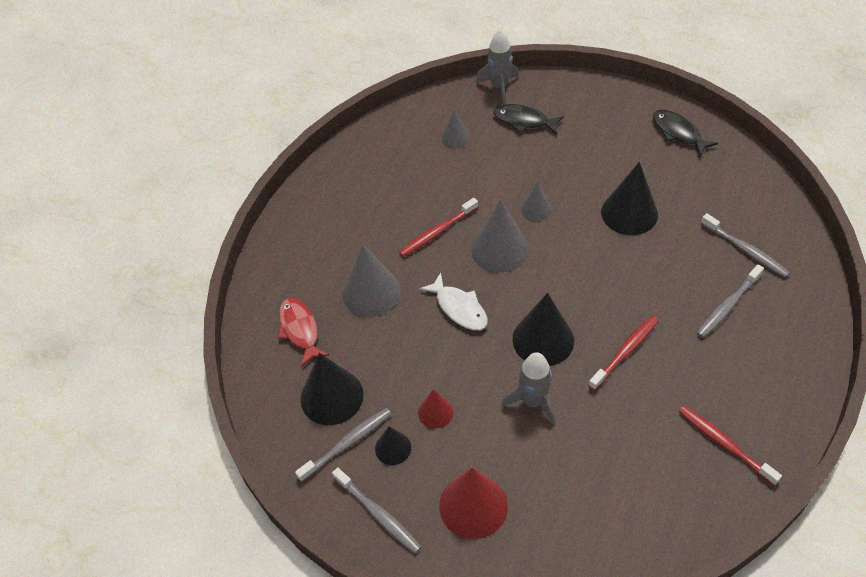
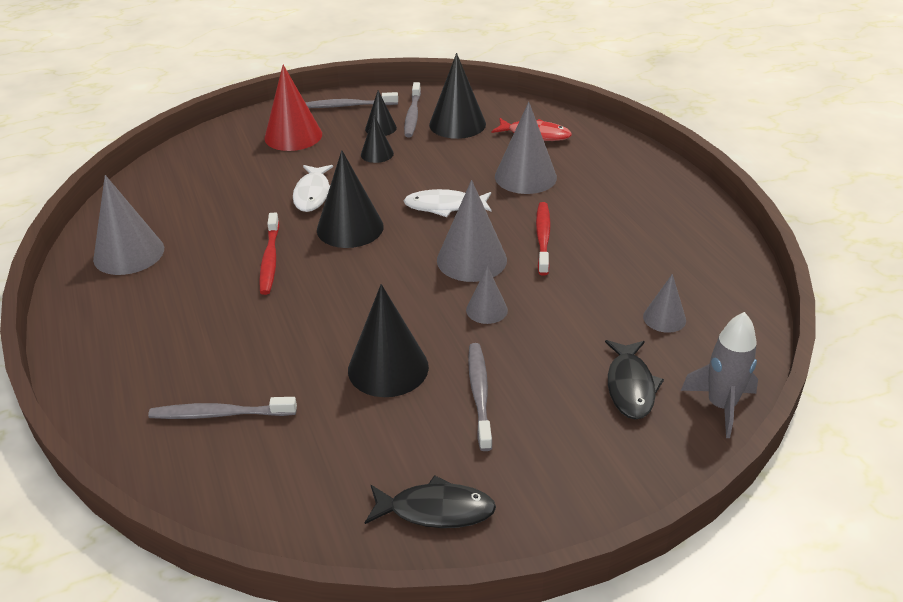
camera: 130 degrees right, 15 degrees down
(435, 412) = (377, 154): red cone -> black cone
(524, 121) = (630, 386): black fish -> black fish turned 120 degrees clockwise
(533, 401) = (313, 194): grey rocket -> white fish
(725, 444) = (129, 253): red toothbrush -> grey cone
(728, 305) = (200, 349): grey toothbrush -> grey toothbrush (479, 394)

